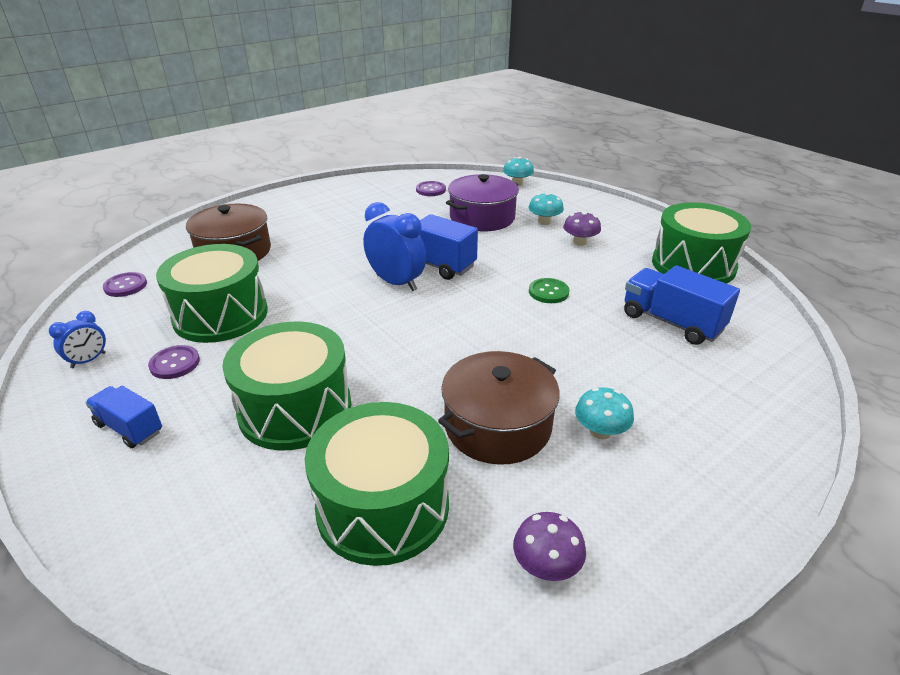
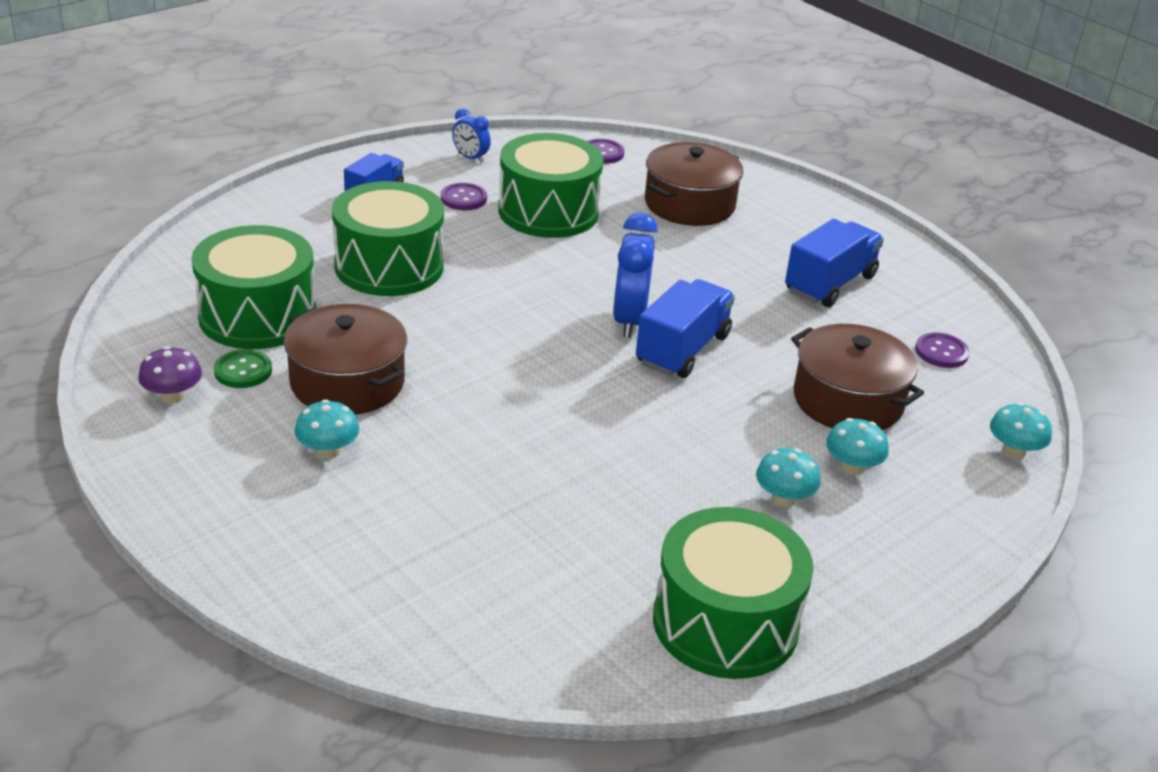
camera: 85 degrees right, 0 degrees up
(396, 282) = (629, 320): blue clock -> blue clock turned 150 degrees clockwise
(482, 218) = (848, 400): purple pot -> brown pot
(548, 292) = (617, 446): green button -> green button (243, 371)
(580, 242) = (784, 498): purple mushroom -> turquoise mushroom
(671, 322) = (543, 554): blue truck -> blue truck (830, 284)

